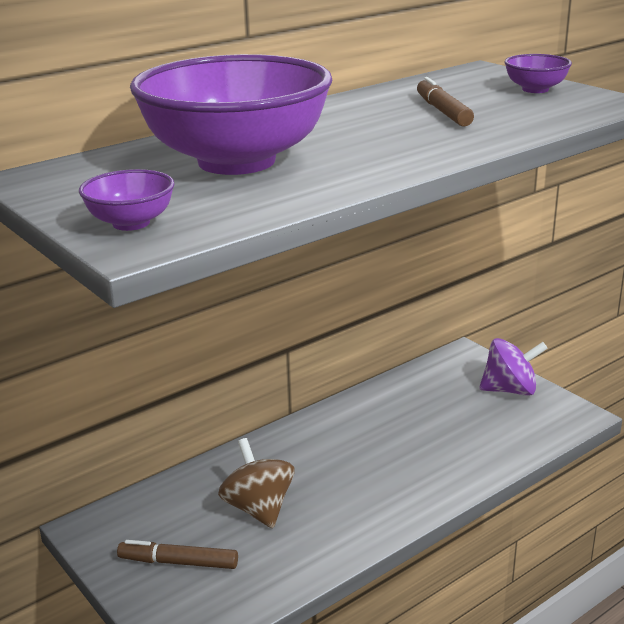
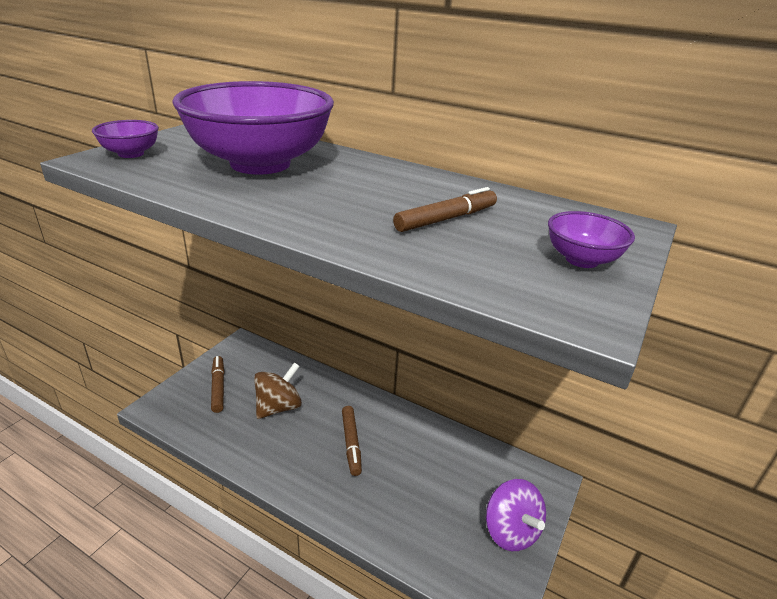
camera: 65 degrees right, 5 degrees up
(356, 460) = (351, 443): none -> brown marker

